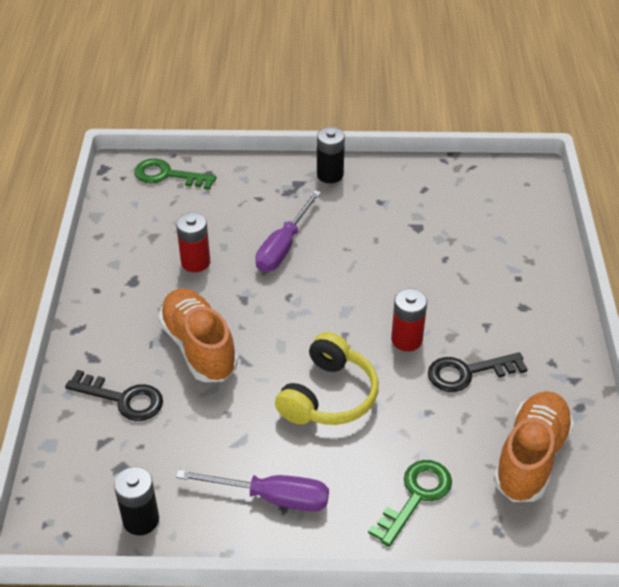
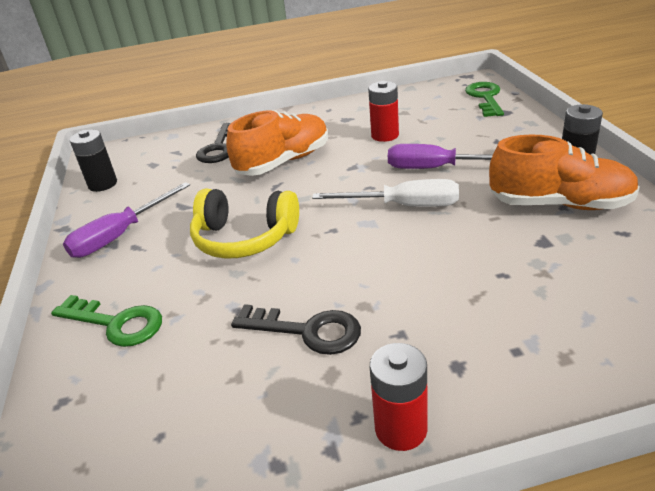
camera: 80 degrees right, 10 degrees down
(272, 497) = (120, 235): purple screwdriver -> purple screwdriver turned 45 degrees clockwise
(332, 283) = (404, 206): none -> white screwdriver
(406, 340) = (343, 272): red battery -> red battery (401, 429)
(467, 373) = (307, 331): black key -> black key turned 135 degrees clockwise
(530, 457) = (174, 417): orange shoe -> orange shoe (560, 204)

